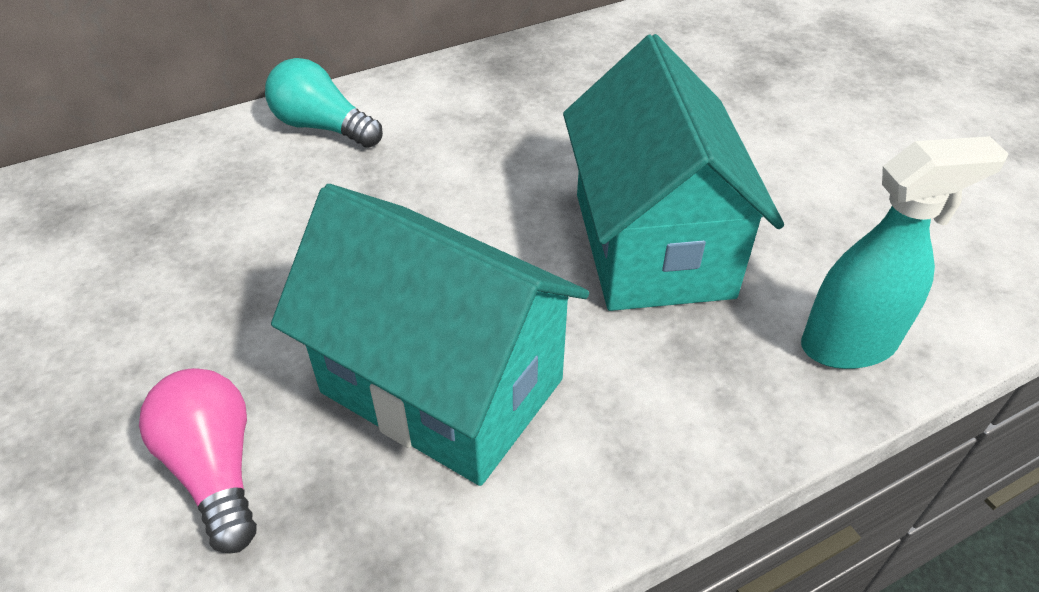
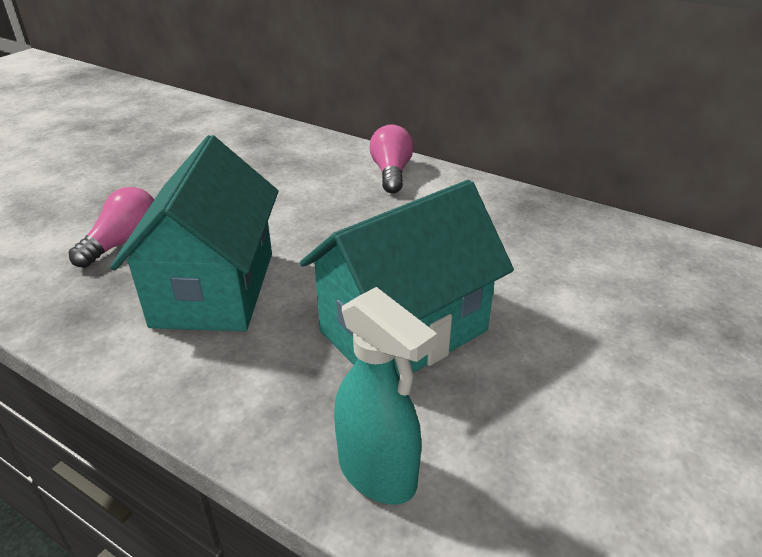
camera: 60 degrees right, 10 degrees down
(322, 127) = (391, 173): turquoise light bulb -> pink light bulb

